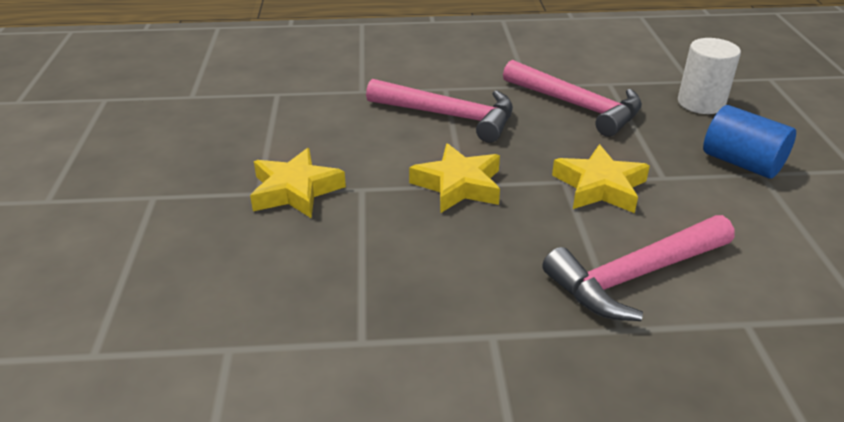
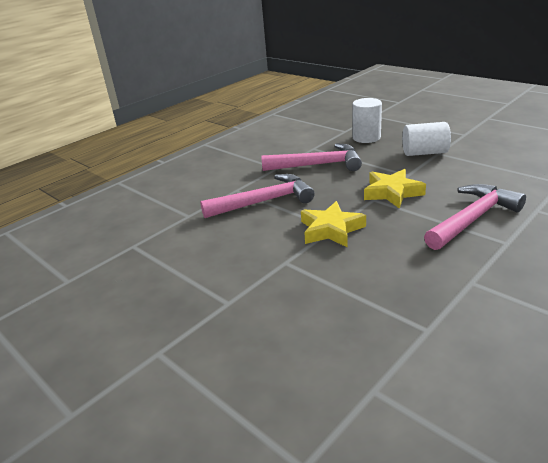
camera: 40 degrees left, 5 degrees down
(295, 190) = (249, 287): yellow star -> none
(635, 276) = (472, 219): pink hammer -> pink hammer turned 150 degrees counterclockwise
(741, 163) = (424, 153): blue cylinder -> white cylinder

